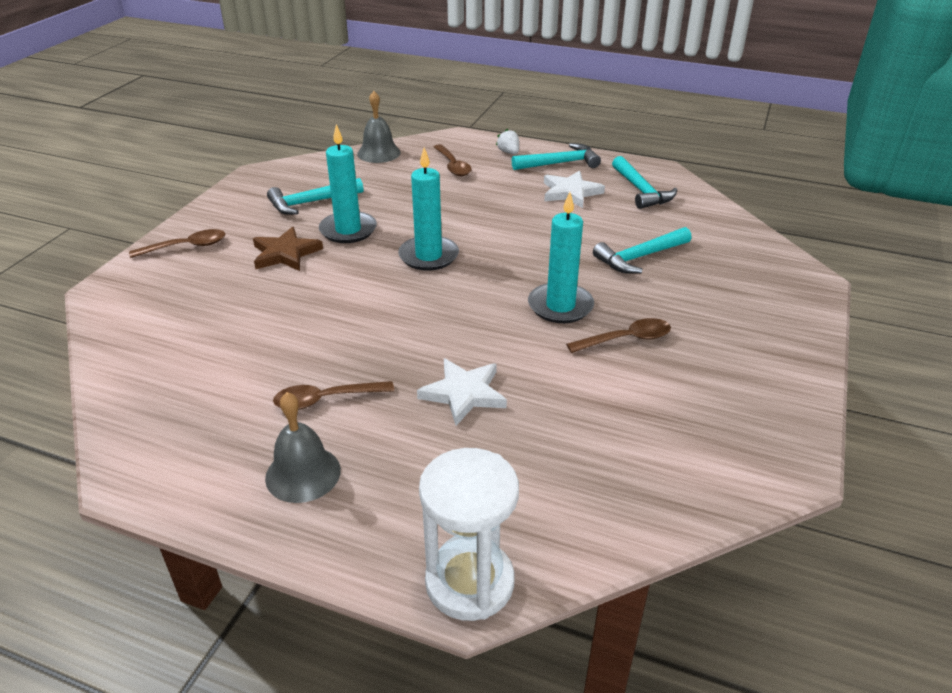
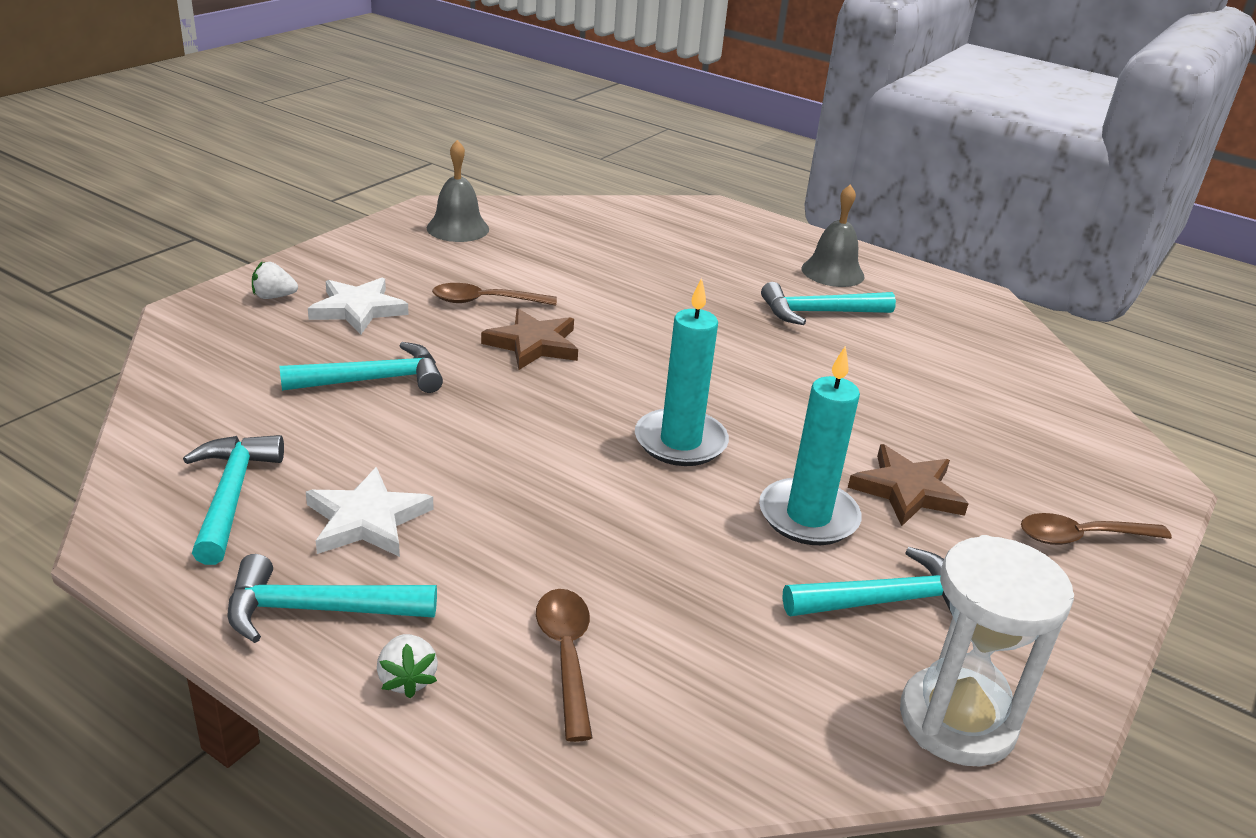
camera: 170 degrees left, 5 degrees down
(326, 400) = (819, 312): brown spoon -> turquoise hammer
(378, 153) = (740, 755): grey bell -> grey bell (458, 228)
(464, 393) = (682, 293): white star -> white star (358, 309)
(469, 582) = (711, 209): white hourglass -> white hourglass (957, 721)
(560, 306) = (533, 344): turquoise candle -> brown star
(779, 305) = (274, 297): none -> white strawberry

